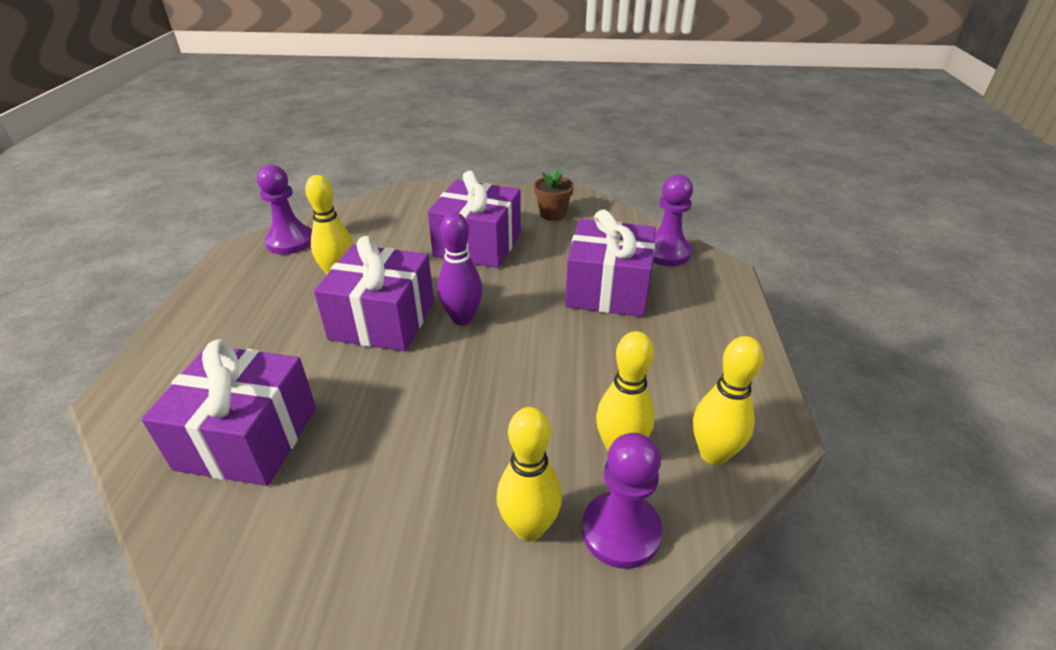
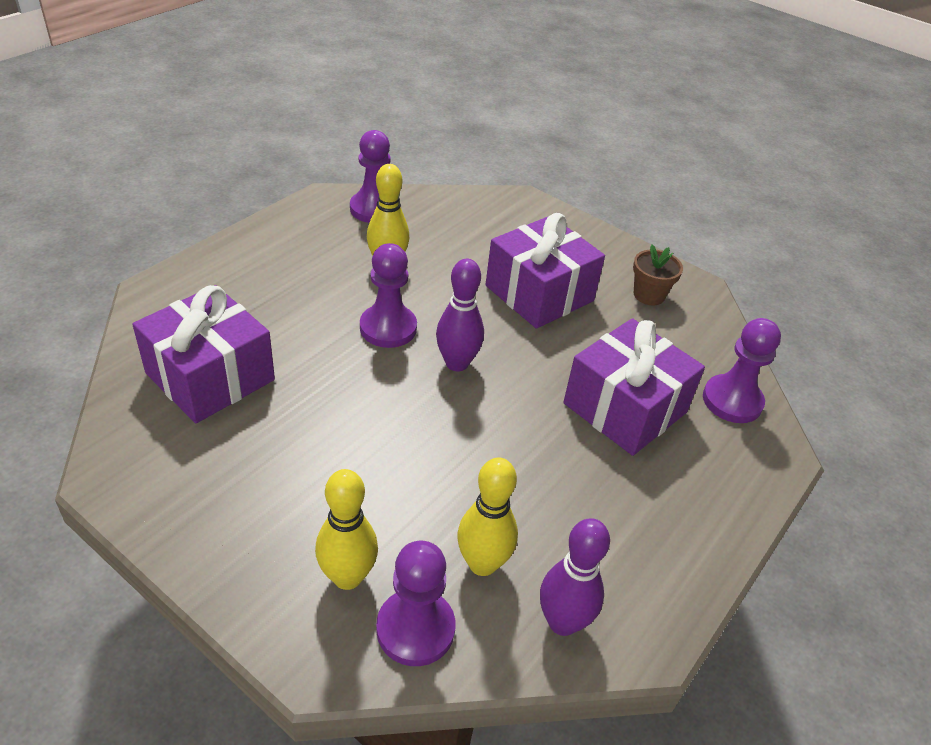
camera: 30 degrees right, 5 degrees up
(382, 320) = (388, 328): purple gift -> purple pawn
(713, 454) = (562, 622): yellow bowling pin -> purple bowling pin

